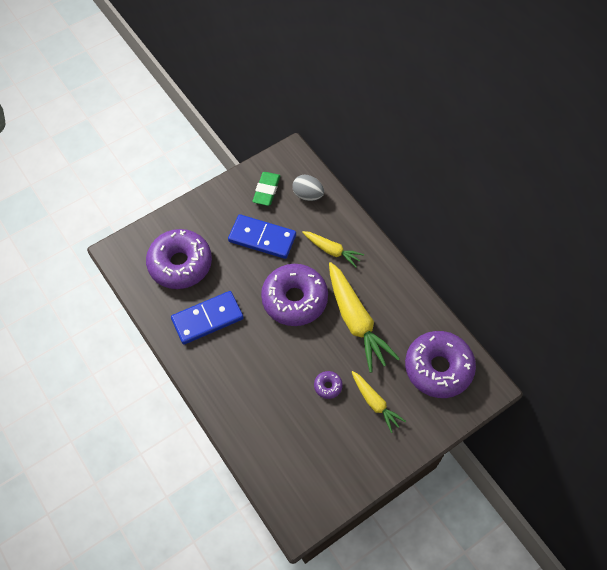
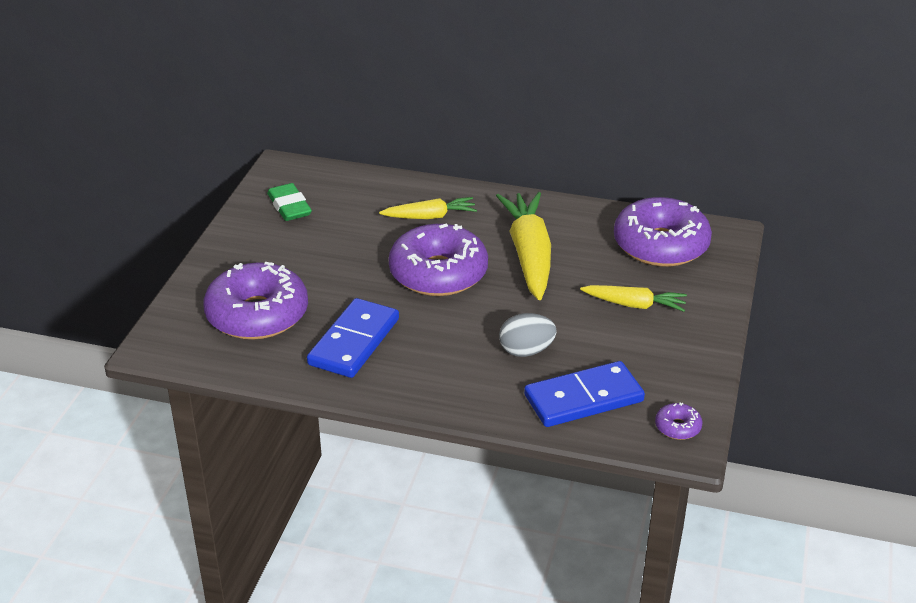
camera: 40 degrees left, 25 degrees down
(262, 238) = (334, 245): blue domino -> blue domino (583, 398)
(308, 195) = (344, 188): grey egg -> grey egg (526, 351)
(328, 386) = (568, 320): purple donut -> purple donut (677, 427)
(356, 321) = (529, 255): yellow carrot -> yellow carrot turned 120 degrees counterclockwise

